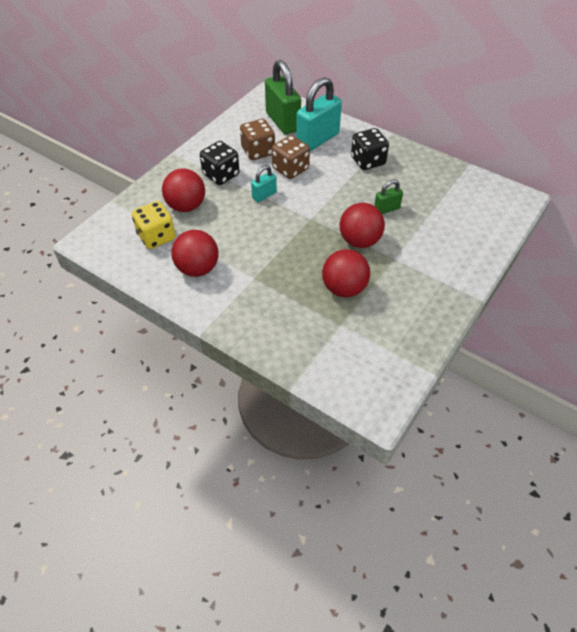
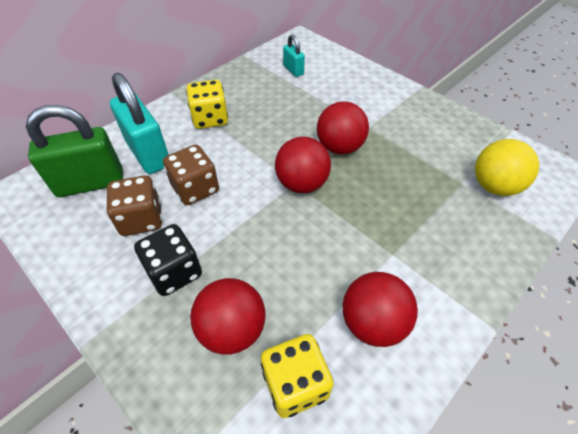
camera: 80 degrees left, 0 degrees up
(264, 195) = (238, 223): turquoise padlock -> turquoise padlock (293, 70)
(342, 347) = (494, 186): none -> yellow ball
(344, 288) = (410, 171): red ball -> red ball (302, 184)
(368, 161) = (210, 119): black dice -> yellow dice
(386, 209) = (294, 119): green padlock -> none

